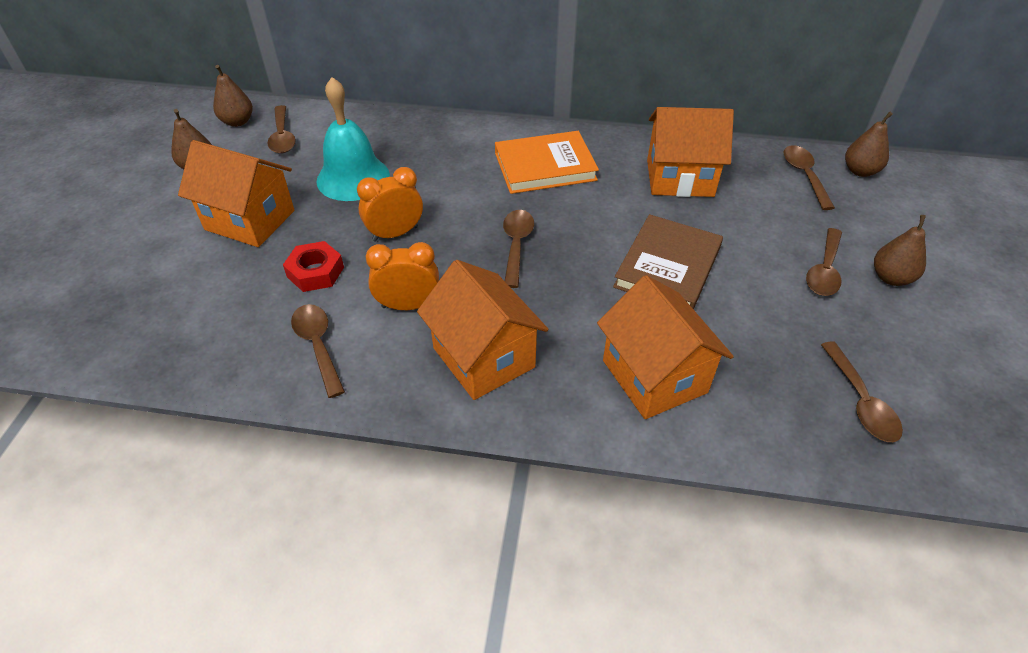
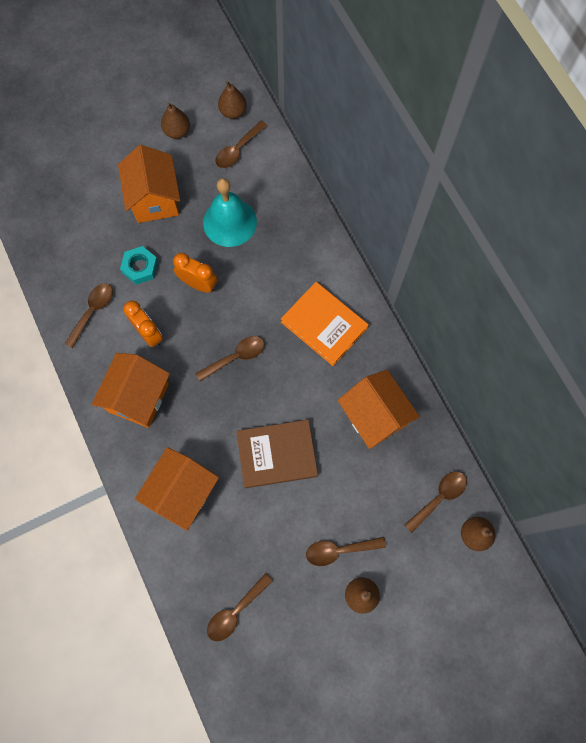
camera: 55 degrees right, 25 degrees up
(315, 272) = (140, 267): red nut -> turquoise nut

